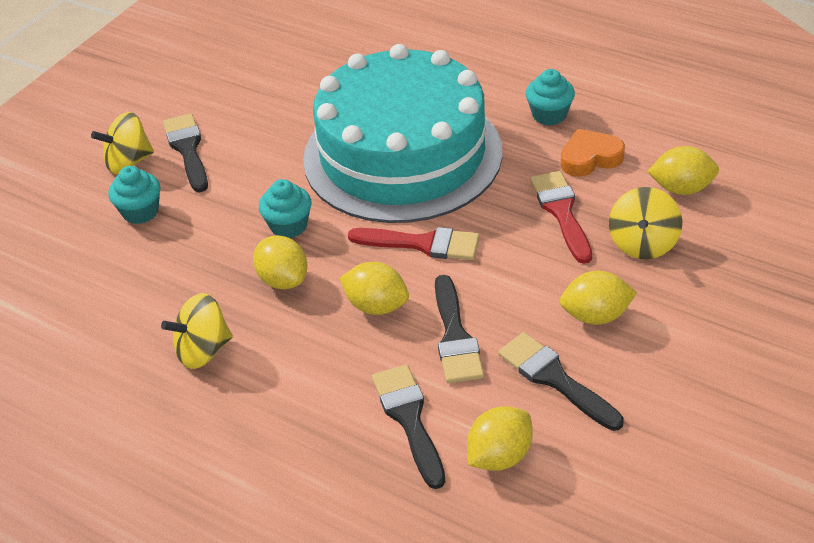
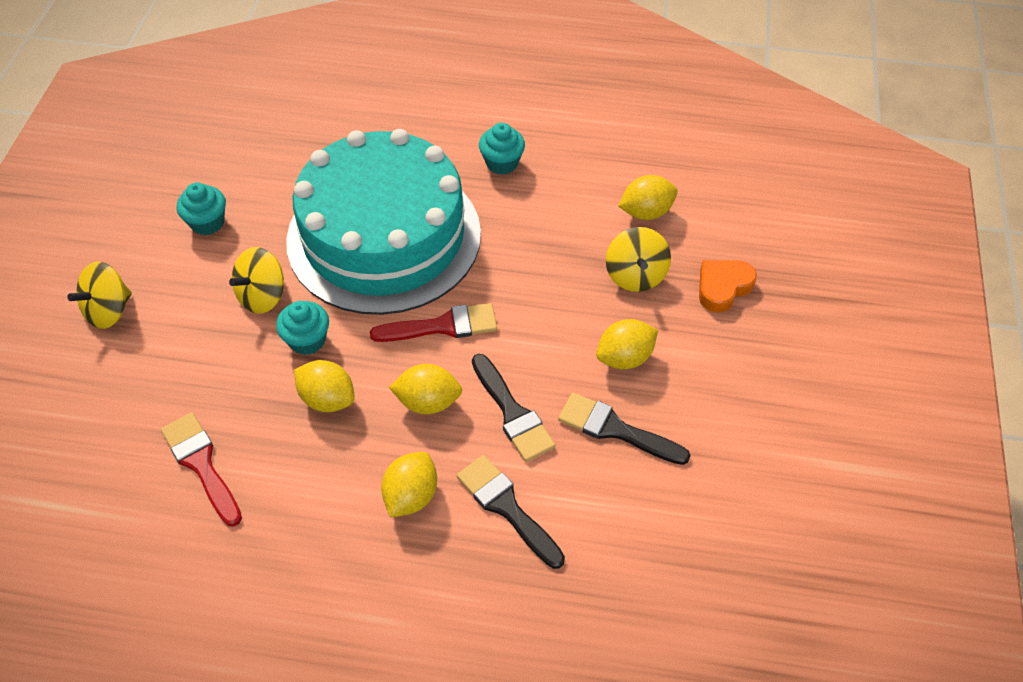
camera: 25 degrees left, 10 degrees up
(140, 212) = (148, 363): turquoise cupcake -> turquoise cupcake (207, 222)
(187, 149) = (165, 281): black brush -> none
(203, 350) = (282, 496): yellow spinning top -> yellow spinning top (263, 296)
(499, 456) = (600, 518): yellow lemon -> yellow lemon (411, 495)
(561, 212) = (553, 261): red brush -> red brush (201, 464)
(590, 158) = (556, 200): orange heart -> orange heart (723, 287)

